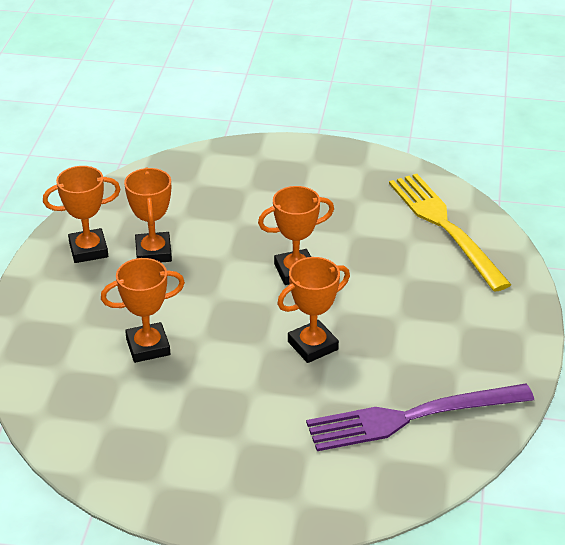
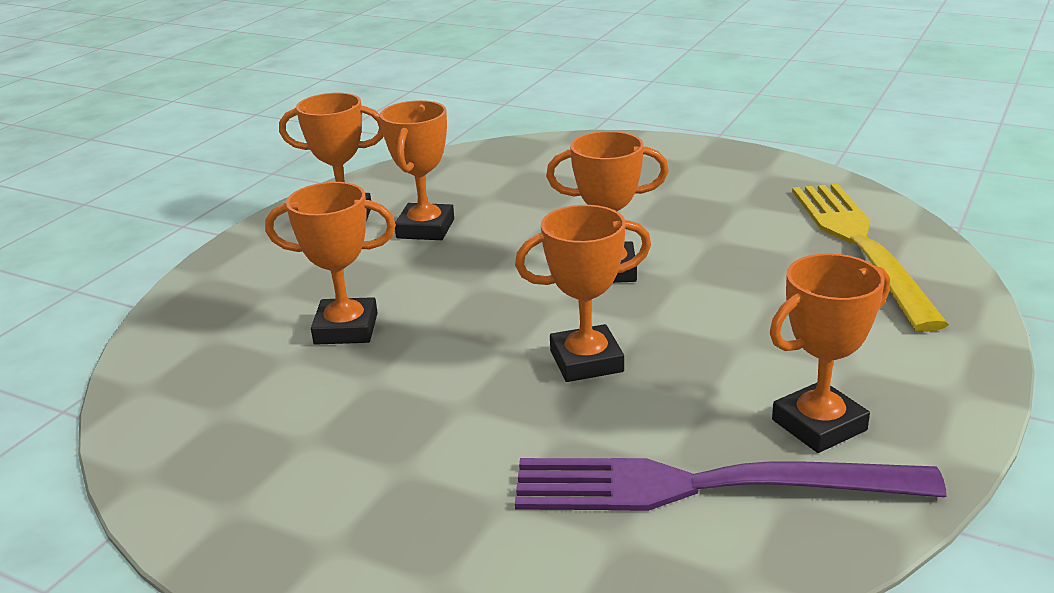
camera: 20 degrees right, 10 degrees down
(458, 367) = (819, 425): none -> orange trophy

